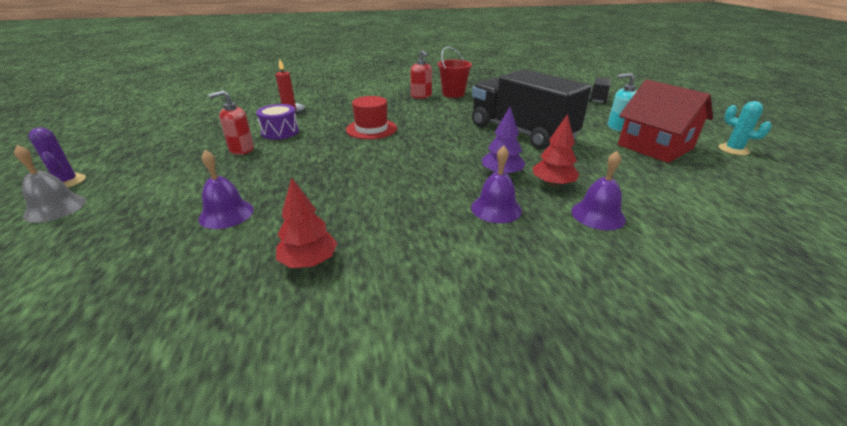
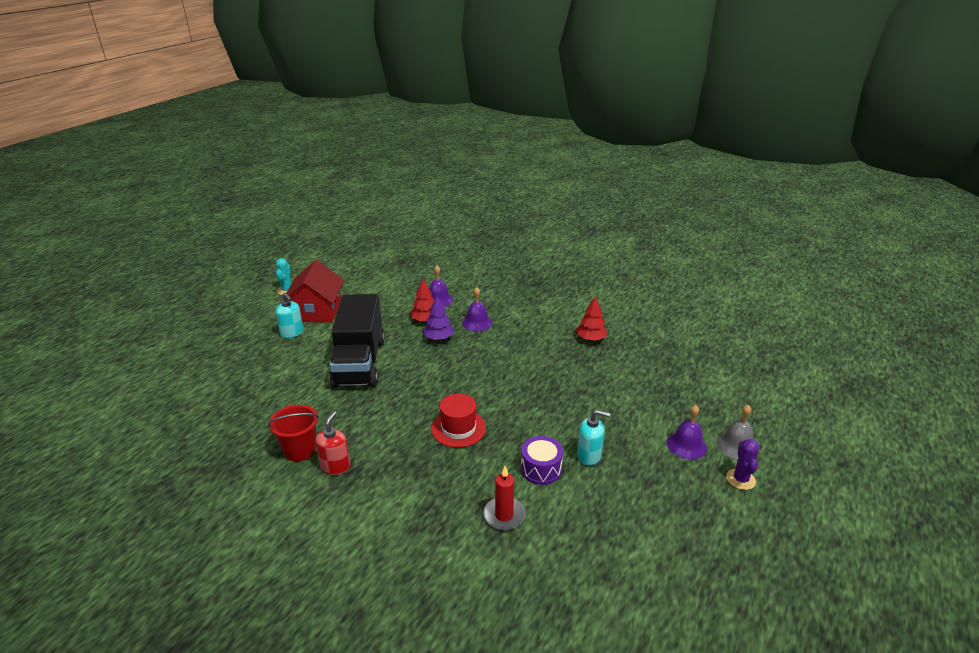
camera: 140 degrees left, 0 degrees up
(226, 214) = (621, 386): purple bell -> purple bell (686, 445)
(241, 149) = (589, 455): red soap dispenser -> turquoise soap dispenser
(598, 99) = (214, 366): black truck -> none

